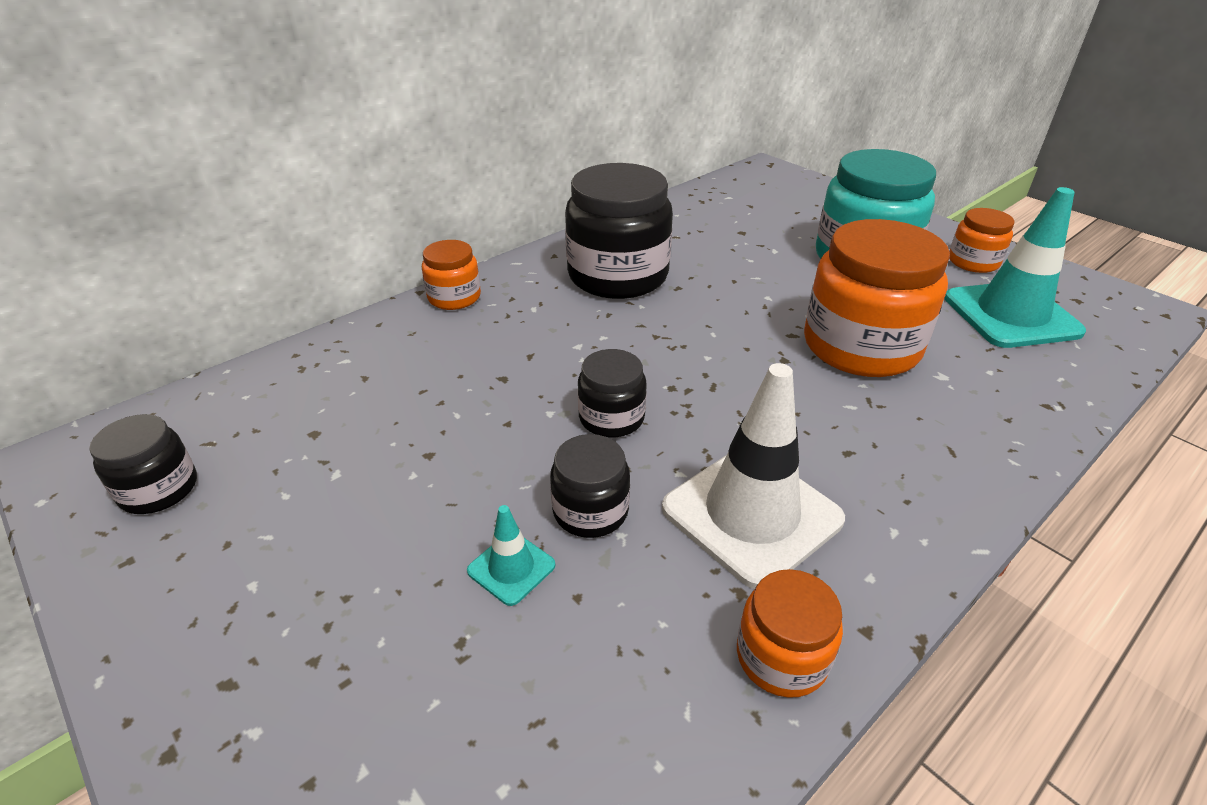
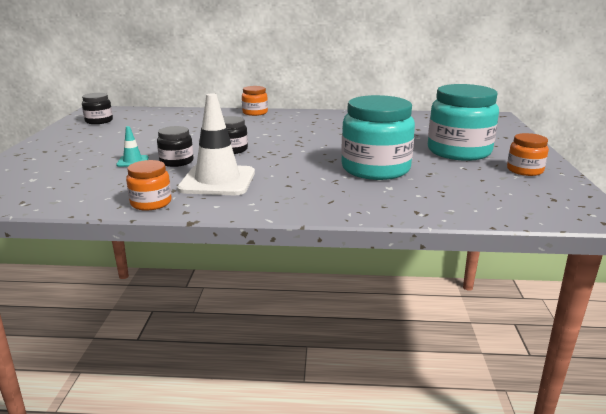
camera: 45 degrees right, 15 degrees down
(618, 276) = (326, 124): black jar -> none
(861, 346) = (375, 169): orange jar -> turquoise jar
(1011, 315) = (489, 188): turquoise traffic cone -> none

